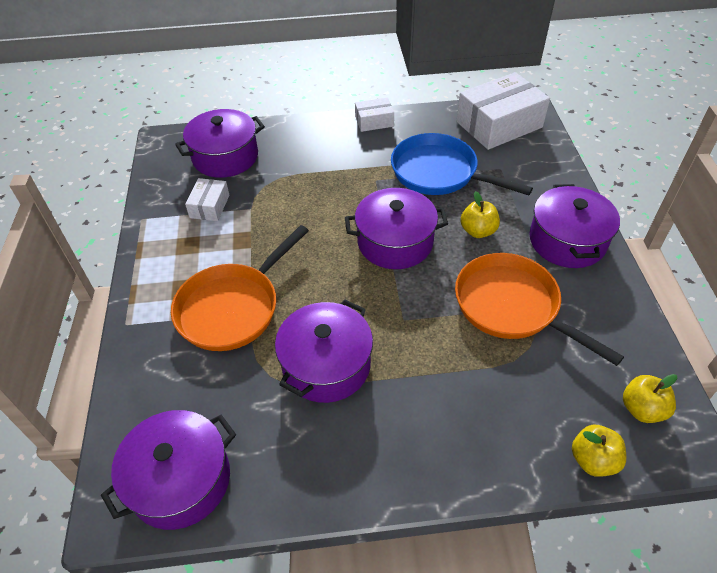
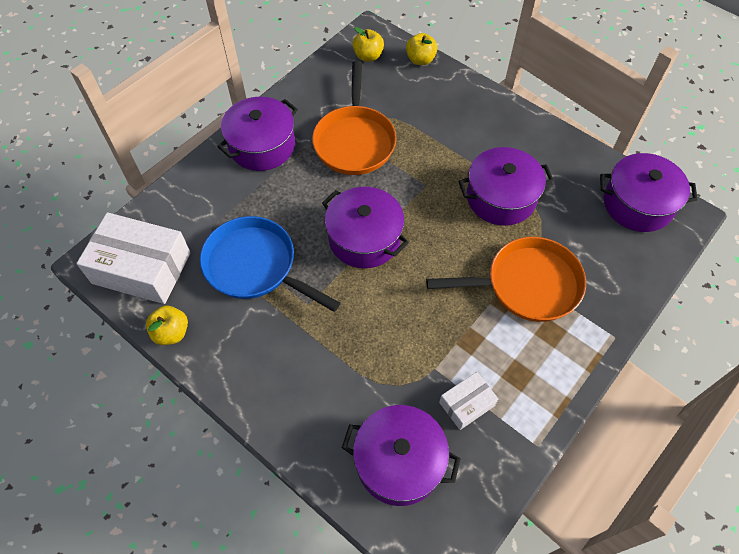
camera: 135 degrees left, 10 degrees up
(374, 121) = (223, 374): white box -> none
(439, 173) = (255, 266): blue pan -> blue pan turned 135 degrees clockwise
(478, 231) = (301, 198): yellow apple -> yellow apple (171, 332)

